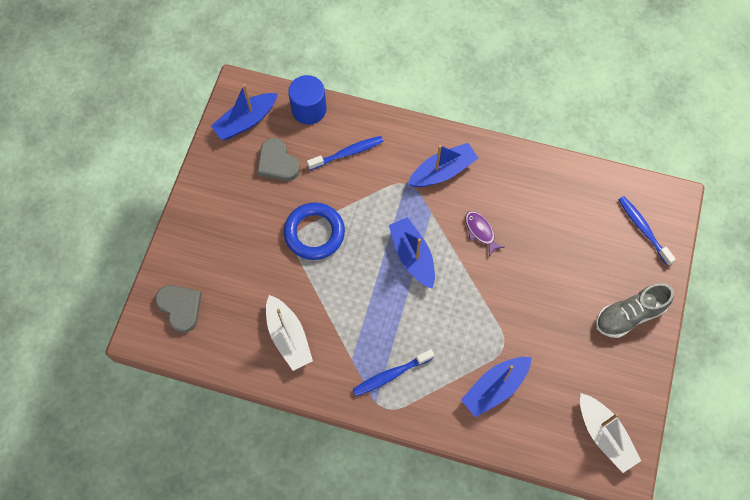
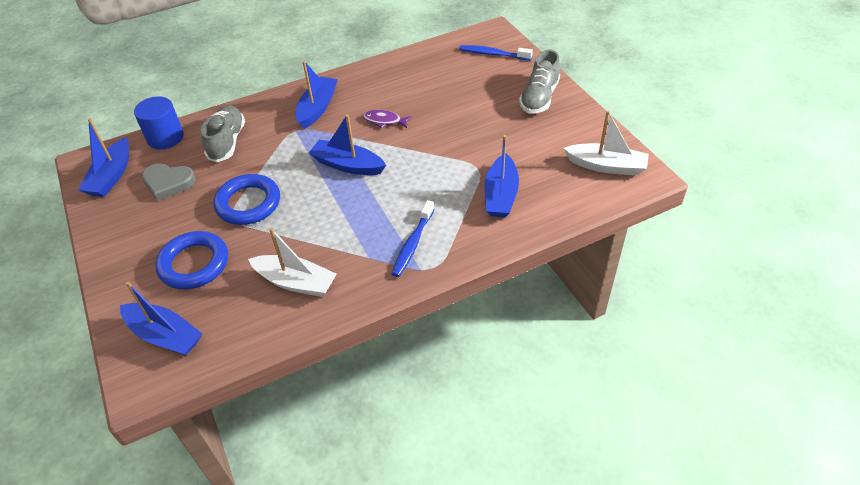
camera: 40 degrees left, 20 degrees down
(180, 308) = (165, 335): grey heart -> blue boat
(239, 260) = (194, 264): none -> blue ring
(347, 153) = (227, 142): blue toothbrush -> grey shoe

